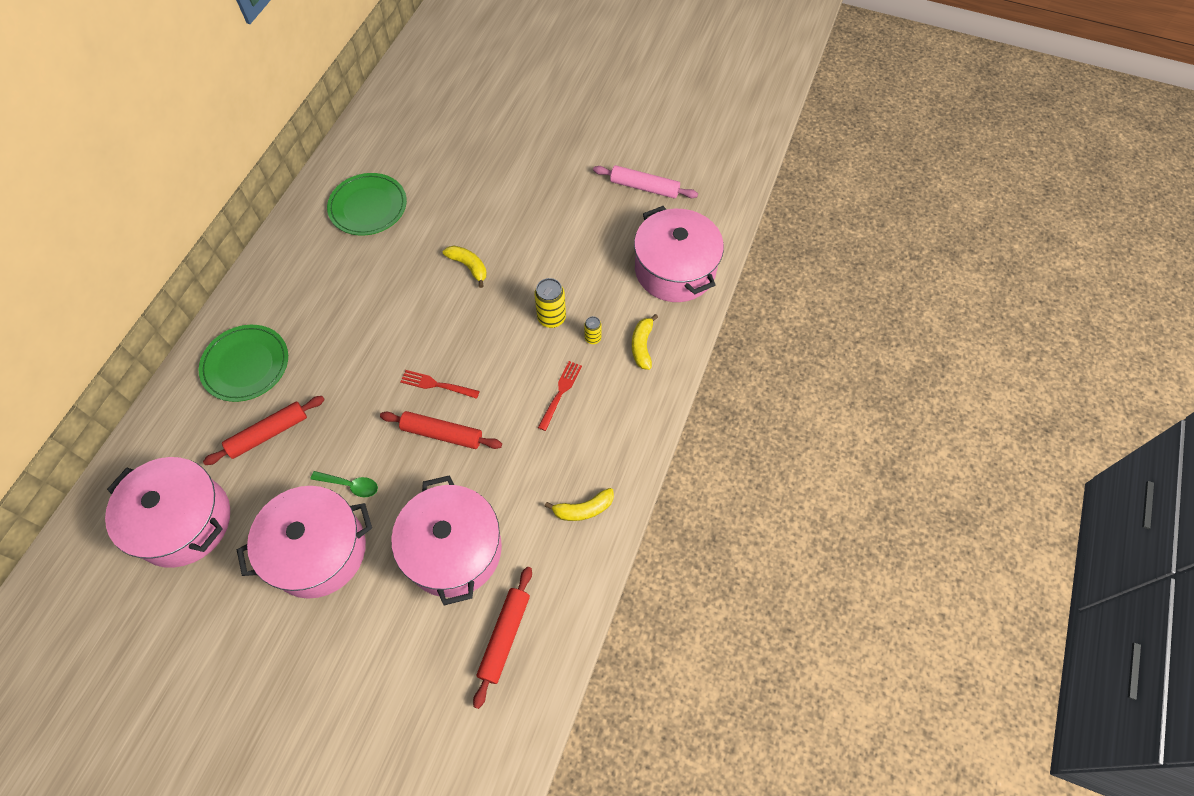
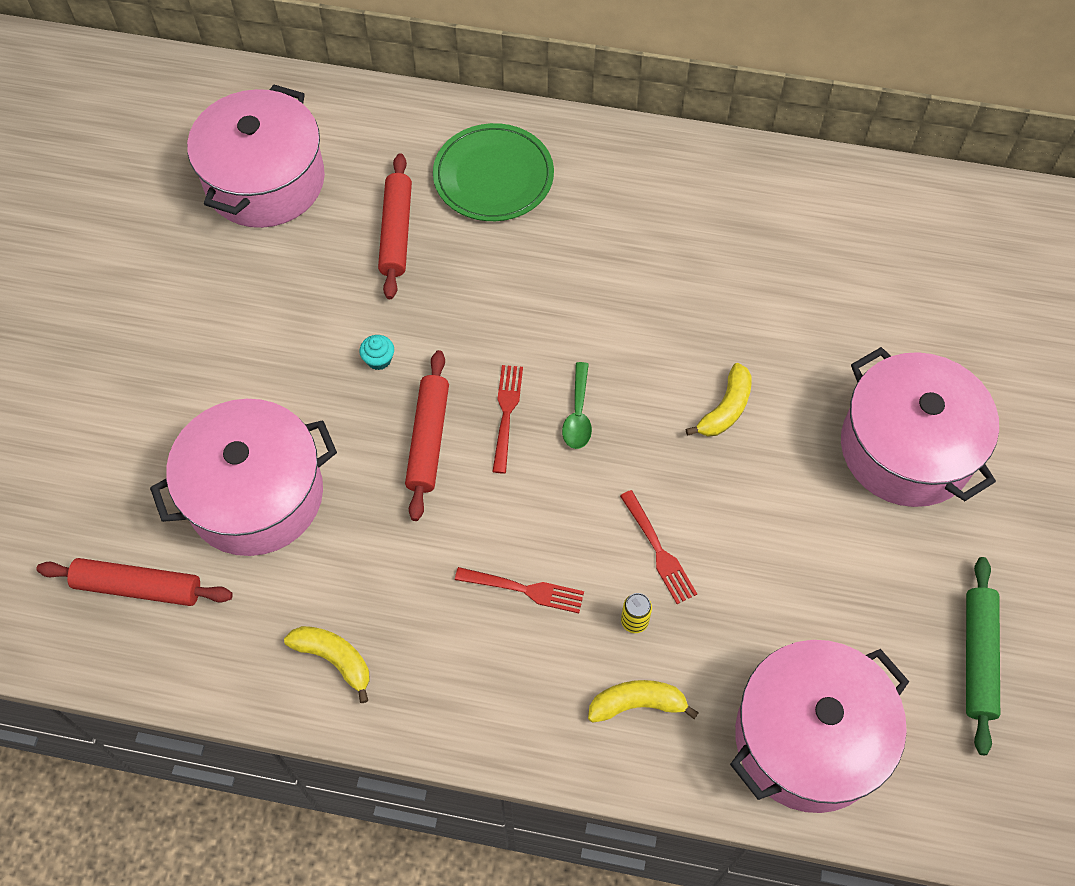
camera: 80 degrees right, 0 degrees up
(268, 434) = (396, 232): red rolling pin -> red rolling pin turned 45 degrees clockwise
(318, 550) = (240, 334): pink pot -> pink pot (906, 448)
(350, 485) = (335, 346): green spoon -> green spoon (578, 414)
(368, 207) = (798, 245): green plate -> none
(371, 457) = (378, 359): none -> turquoise cupcake
(551, 318) = (658, 550): yellow can -> red fork
(583, 509) = (334, 659): yellow banana -> yellow banana turned 150 degrees clockwise
(644, 187) = (977, 657): pink rolling pin -> green rolling pin

